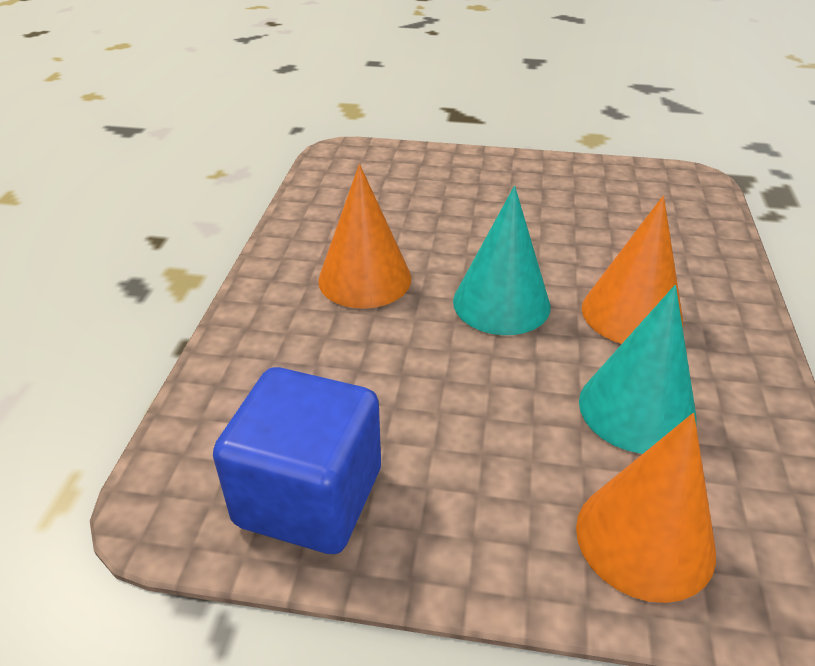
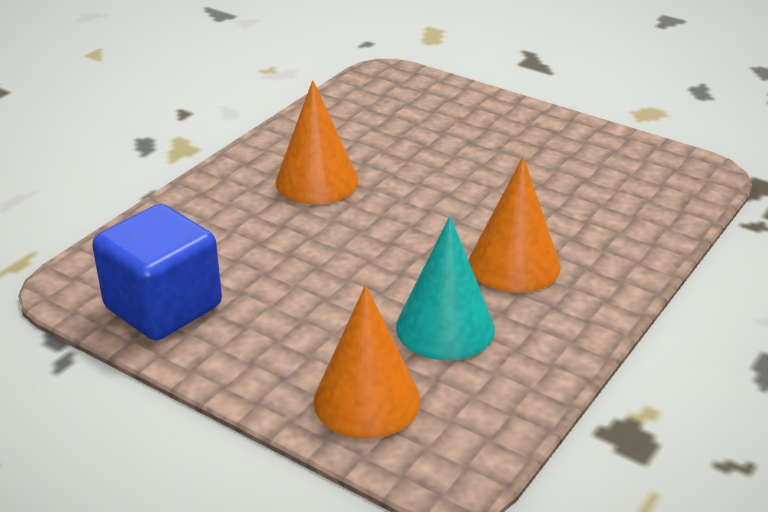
camera: 25 degrees right, 5 degrees down
(501, 303) = (411, 227): turquoise cone -> none

